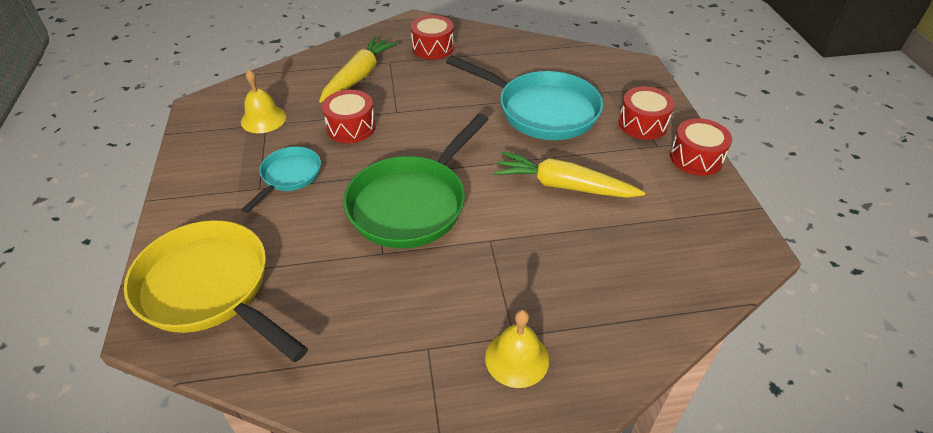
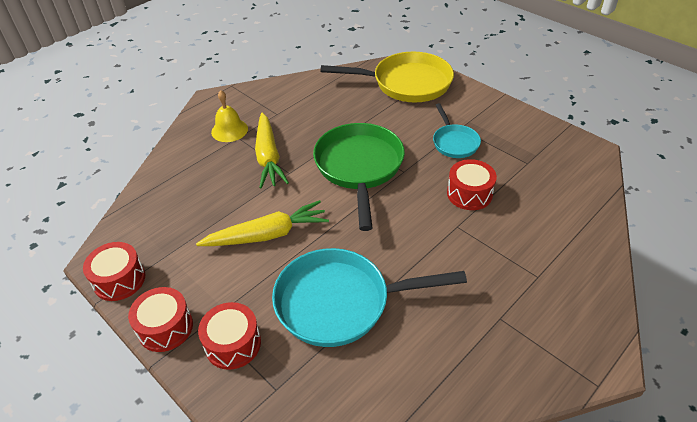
camera: 145 degrees right, 0 degrees up
(263, 119) = (535, 165): yellow bell -> none
(359, 76) = (536, 242): yellow carrot -> yellow carrot (268, 157)
(433, 48) = (528, 325): red drum -> red drum (119, 280)

